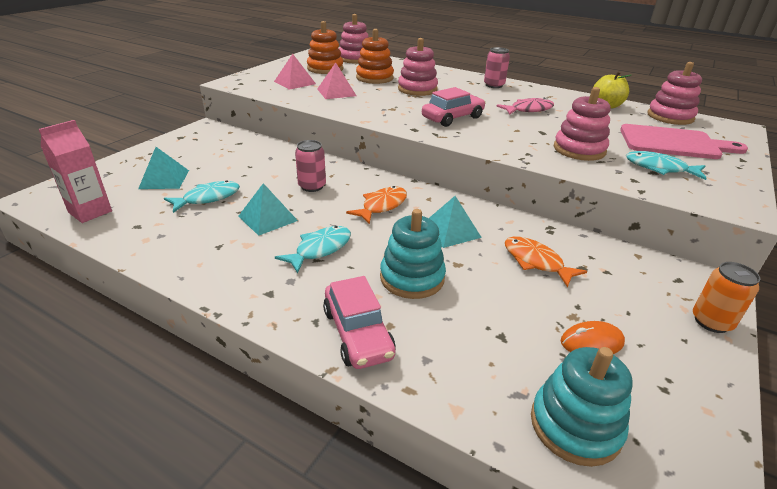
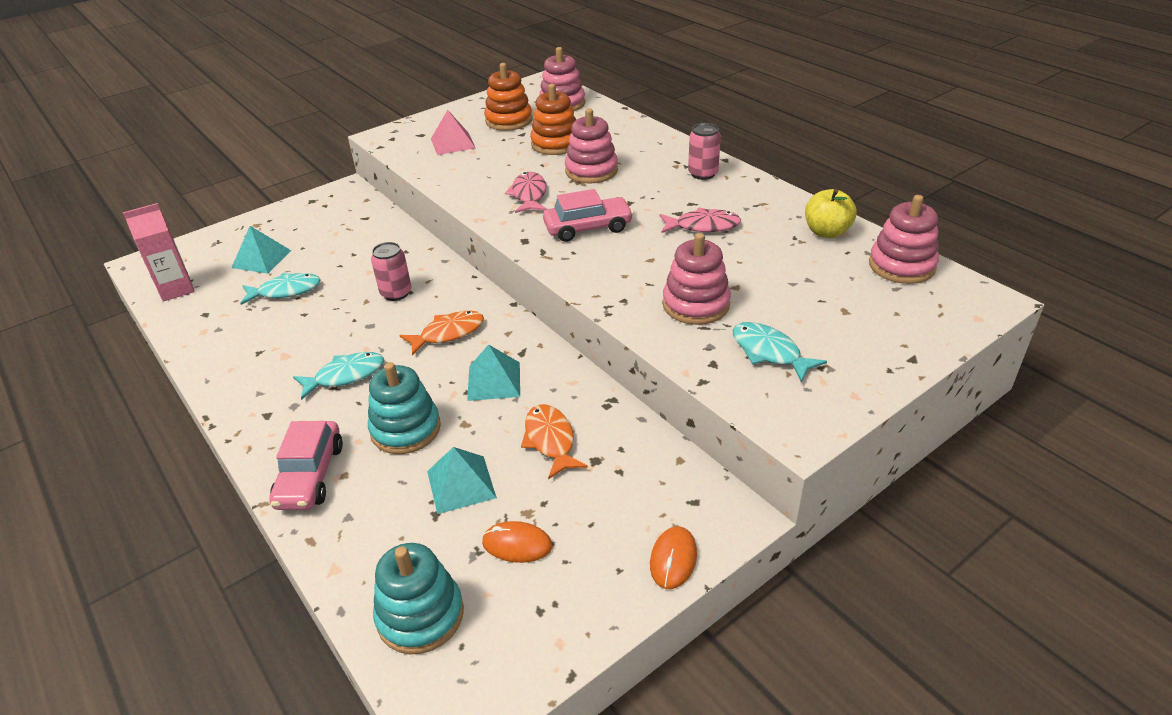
camera: 25 degrees right, 5 degrees up
(268, 218) = (324, 327): turquoise pyramid -> turquoise pyramid (461, 484)
(336, 92) = (487, 166): pink pyramid -> none
(387, 105) = (529, 195): none -> pink fish
(673, 143) = (844, 314): pink cutting board -> none
(711, 321) = (673, 559): orange can -> orange mouse

